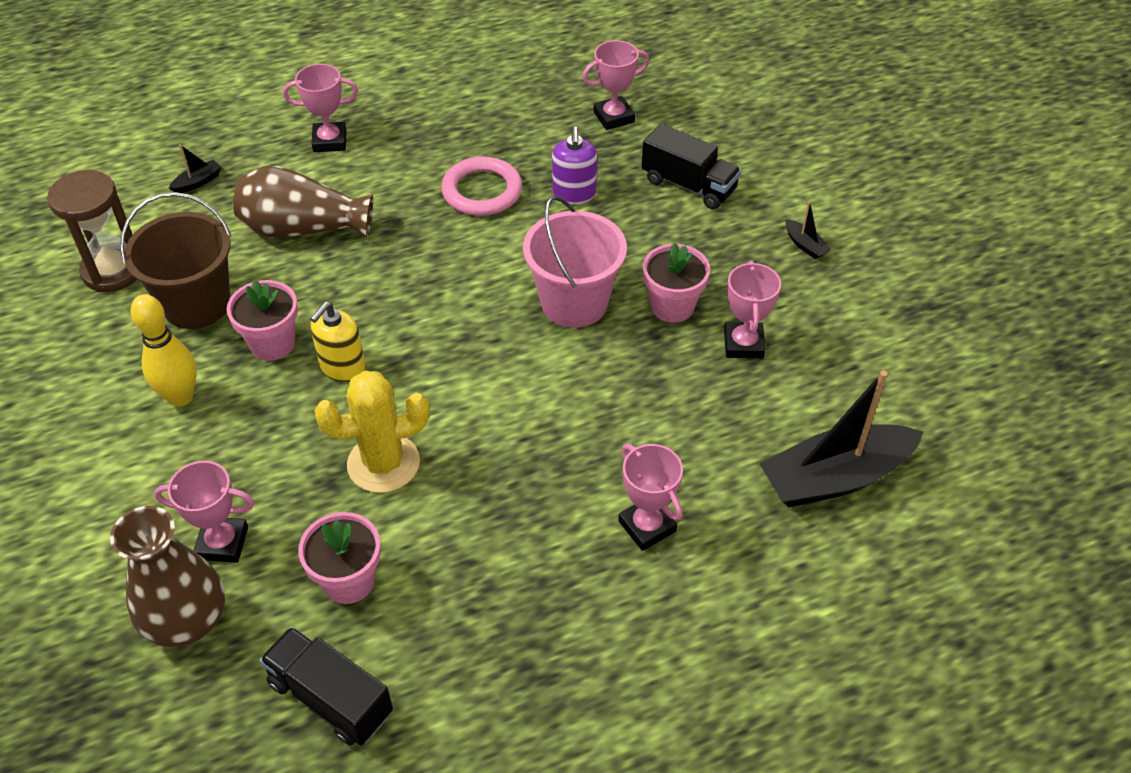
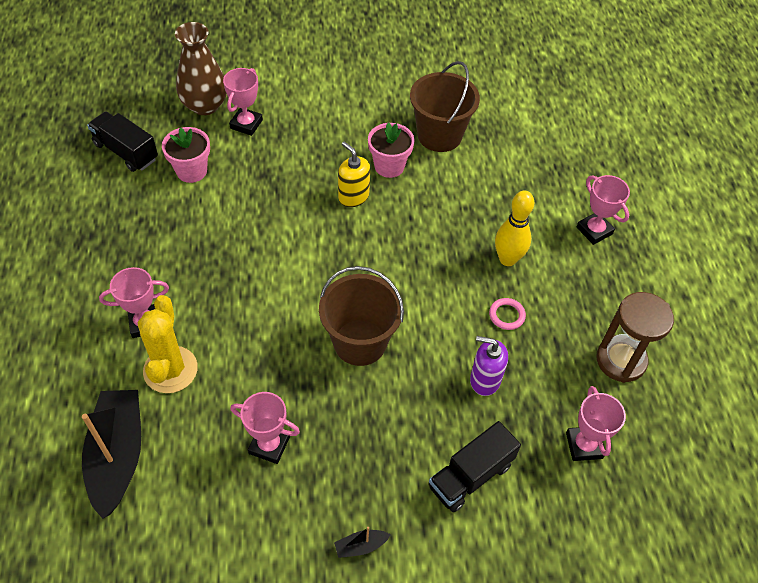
camera: 105 degrees right, 5 degrees up
(113, 271) = (485, 101): brown hourglass -> brown hourglass (621, 360)
(180, 397) = (362, 119): yellow bowling pin -> yellow bowling pin (507, 259)
(197, 182) = (563, 150): black boat -> none
(303, 228) = (496, 198): brown vase -> none
(330, 141) = (594, 230): pink trophy -> pink trophy turned 45 degrees counterclockwise
(330, 698) = (126, 152): black truck -> black truck turned 105 degrees counterclockwise
(383, 463) = (265, 202): yellow cactus -> yellow cactus (170, 370)
(482, 191) = (506, 315): pink ring -> pink ring, size x0.53
(574, 303) = (360, 342): pink bucket -> brown bucket
(672, 306) = (329, 408): pink flower pot -> none

